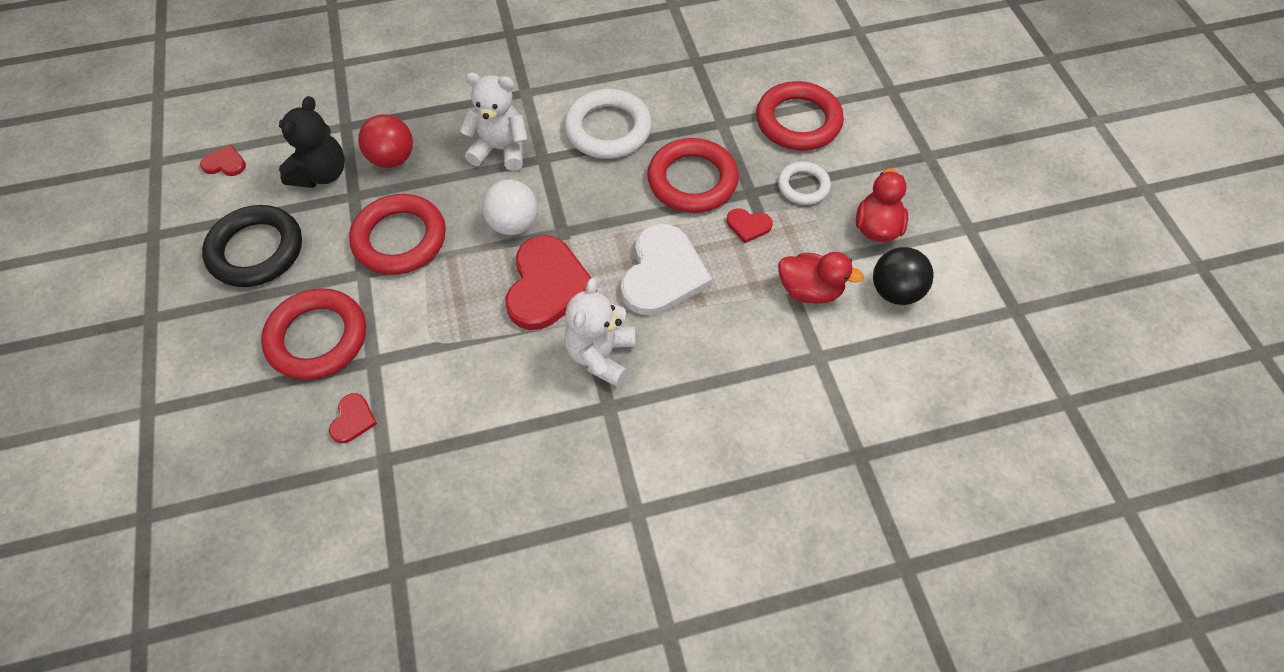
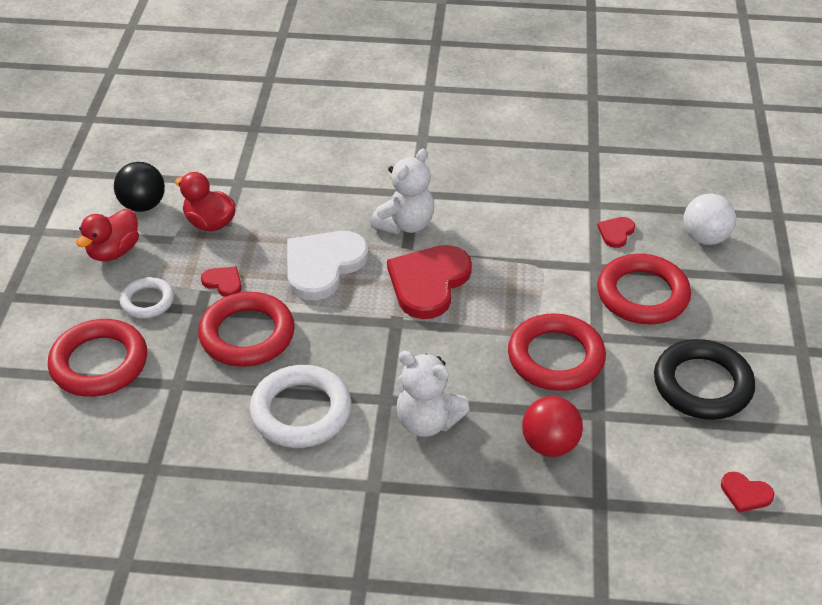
camera: 160 degrees left, 15 degrees down
(321, 174) = (632, 449): black teddy bear -> none
(513, 224) = (440, 342): white ball -> white ball (705, 238)

